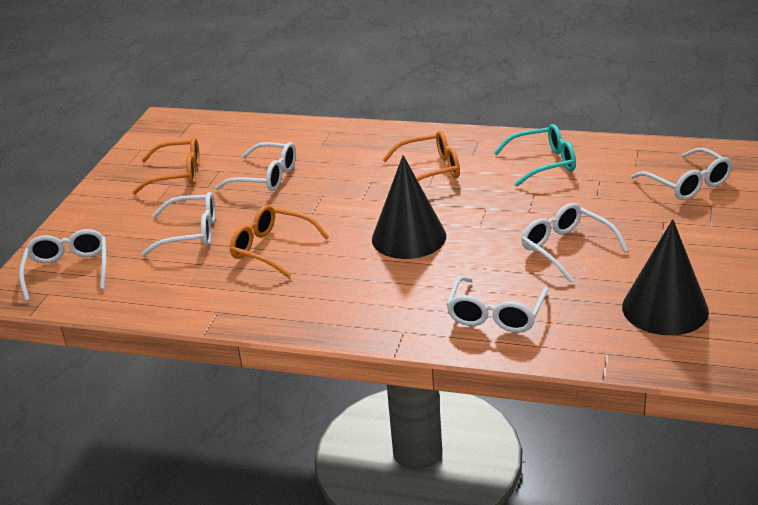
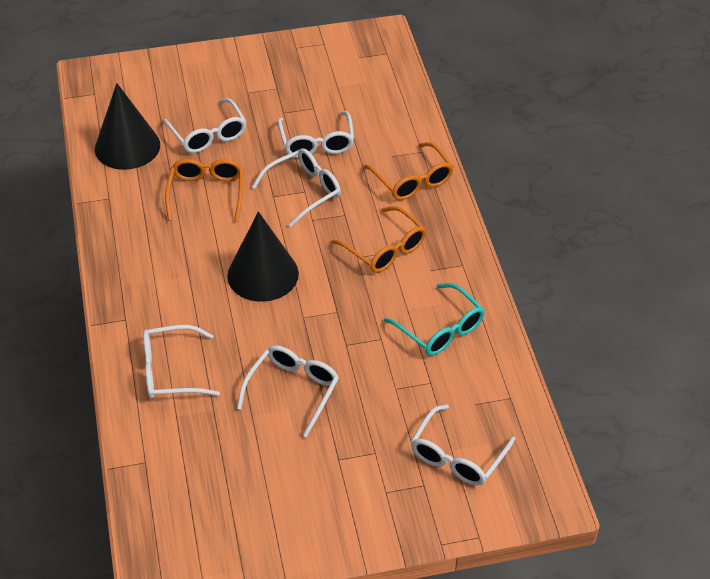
camera: 60 degrees right, 15 degrees up
(68, 270) = (127, 90): white glasses -> white glasses (304, 190)
(177, 174) = (294, 85): orange glasses -> orange glasses (412, 180)
(665, 309) = (225, 487): black cone -> black cone (127, 146)

